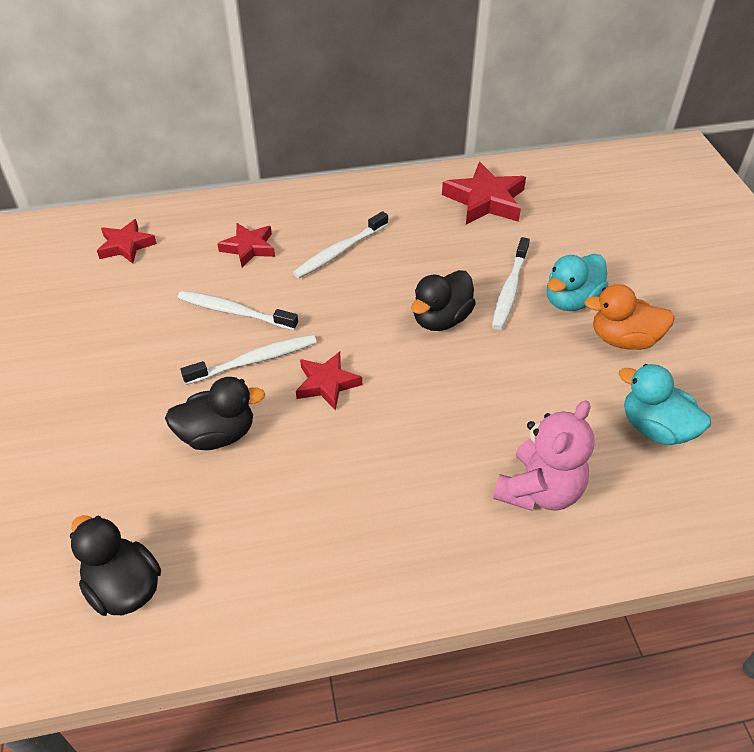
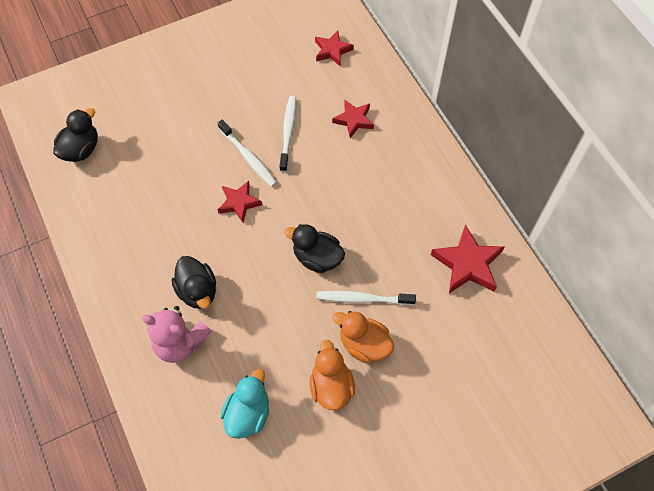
camera: 75 degrees right, 15 degrees up
(217, 434) = (185, 157): black duck -> black duck (198, 291)
(339, 251) = (369, 176): white toothbrush -> none
(571, 300) = (364, 344): turquoise duck -> orange duck

